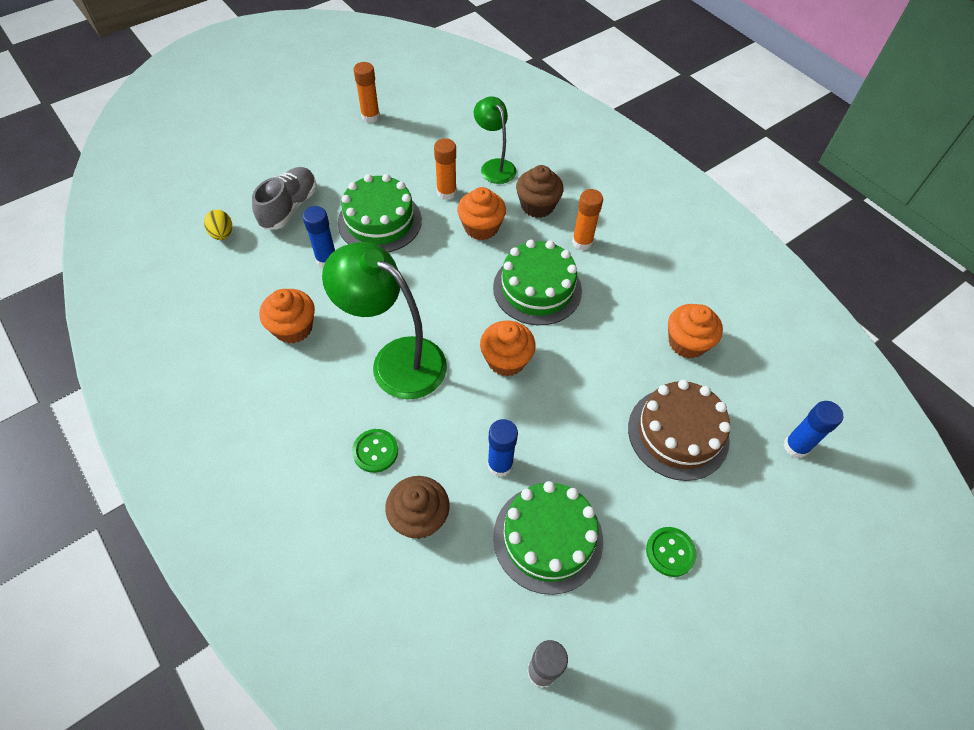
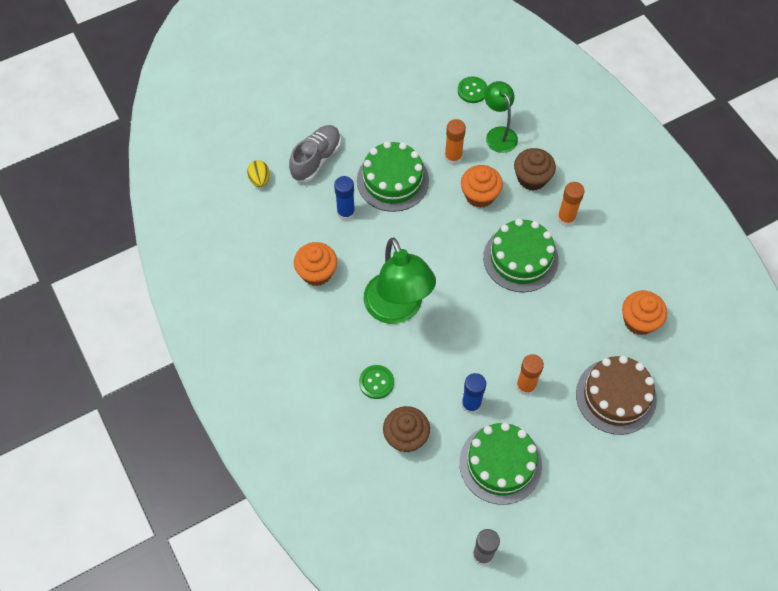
camera: 10 degrees right, 5 degrees up
(370, 116) = (391, 70): orange glue stick -> orange glue stick (525, 386)
(396, 360) = (397, 309): green lamp -> green lamp turned 150 degrees counterclockwise
(506, 360) = (486, 319): orange cupcake -> none
(670, 552) = (591, 486): green button -> green button (472, 90)
(795, 446) = (709, 418): blue glue stick -> none

